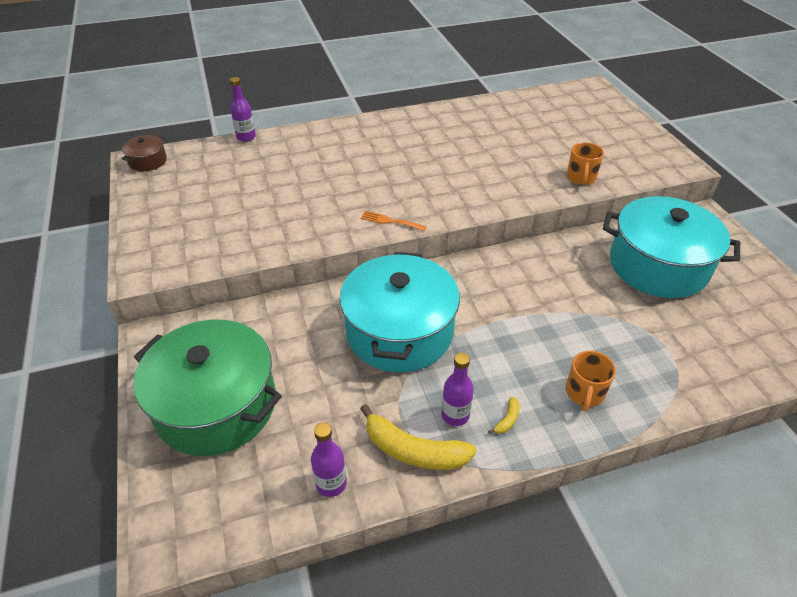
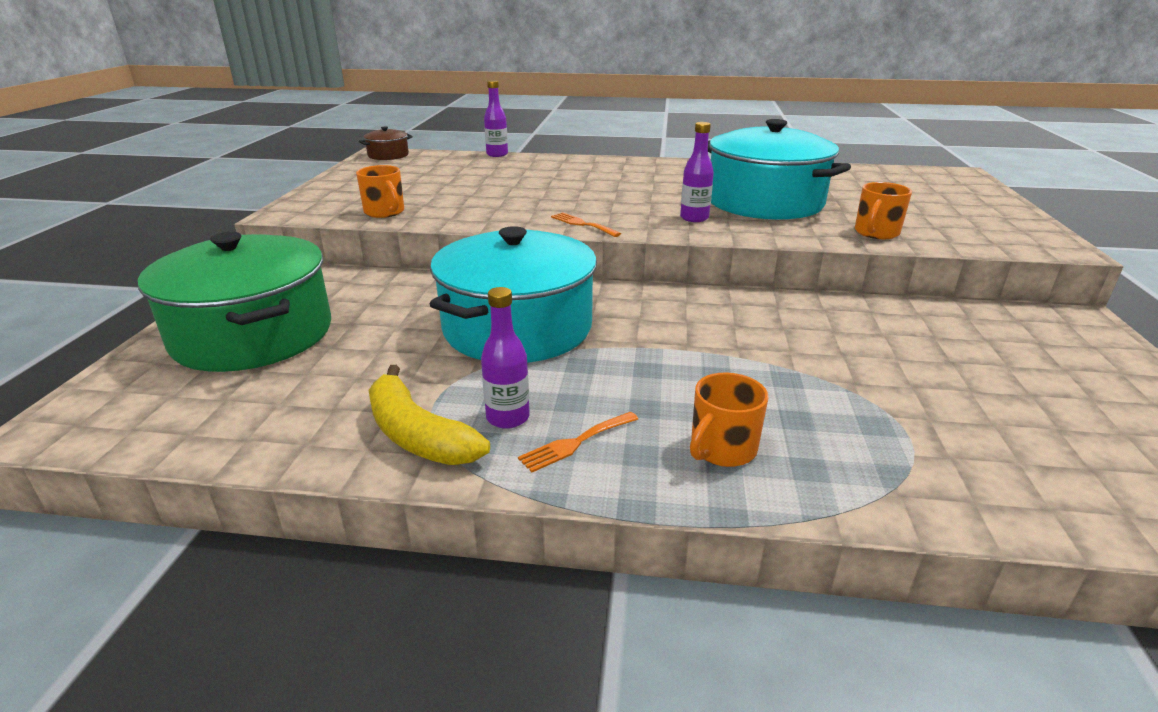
camera: 25 degrees right, 15 degrees down
(225, 248) = (385, 212): none -> orange mug
(331, 483) = (286, 433): purple bottle -> purple bottle (694, 218)
(507, 420) = (575, 443): yellow banana -> orange fork
(658, 265) = (958, 351): turquoise pot -> turquoise pot (764, 202)

